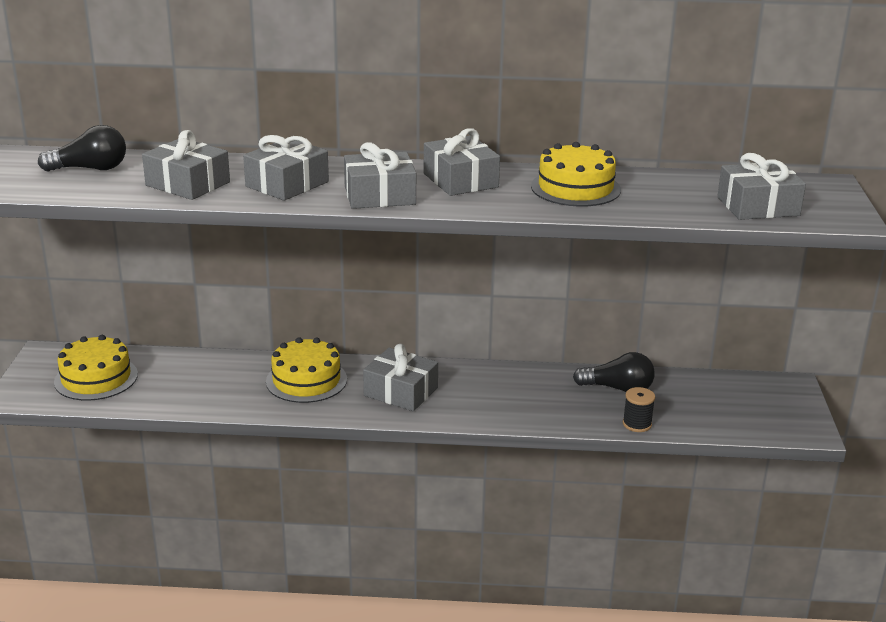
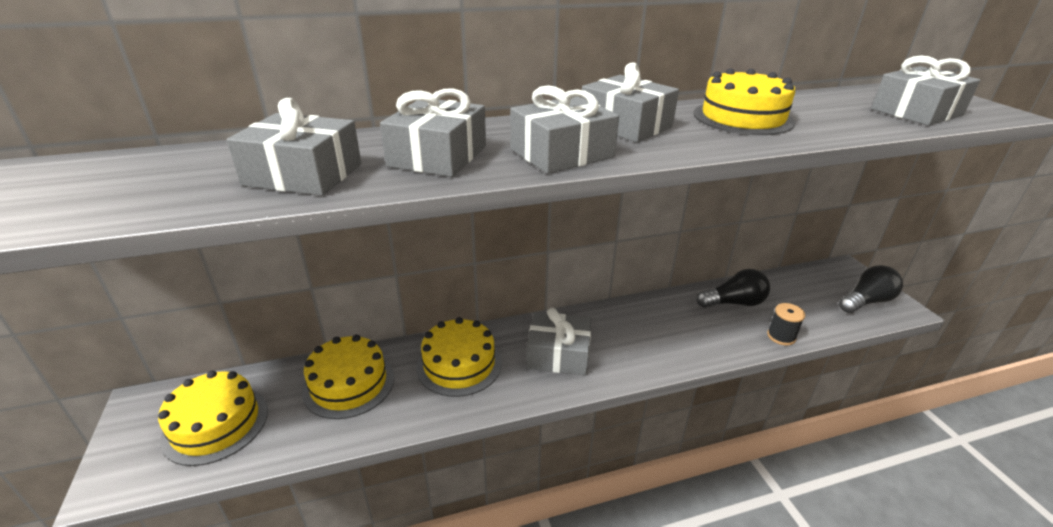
camera: 20 degrees left, 5 degrees up
(90, 169) = (145, 175): black light bulb -> black light bulb (866, 301)
(207, 374) = (349, 384): none -> yellow cake

